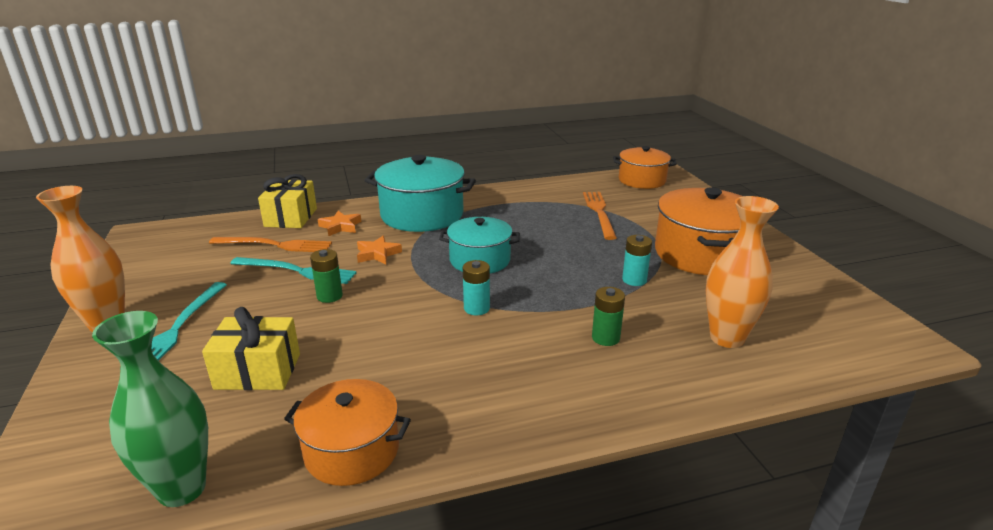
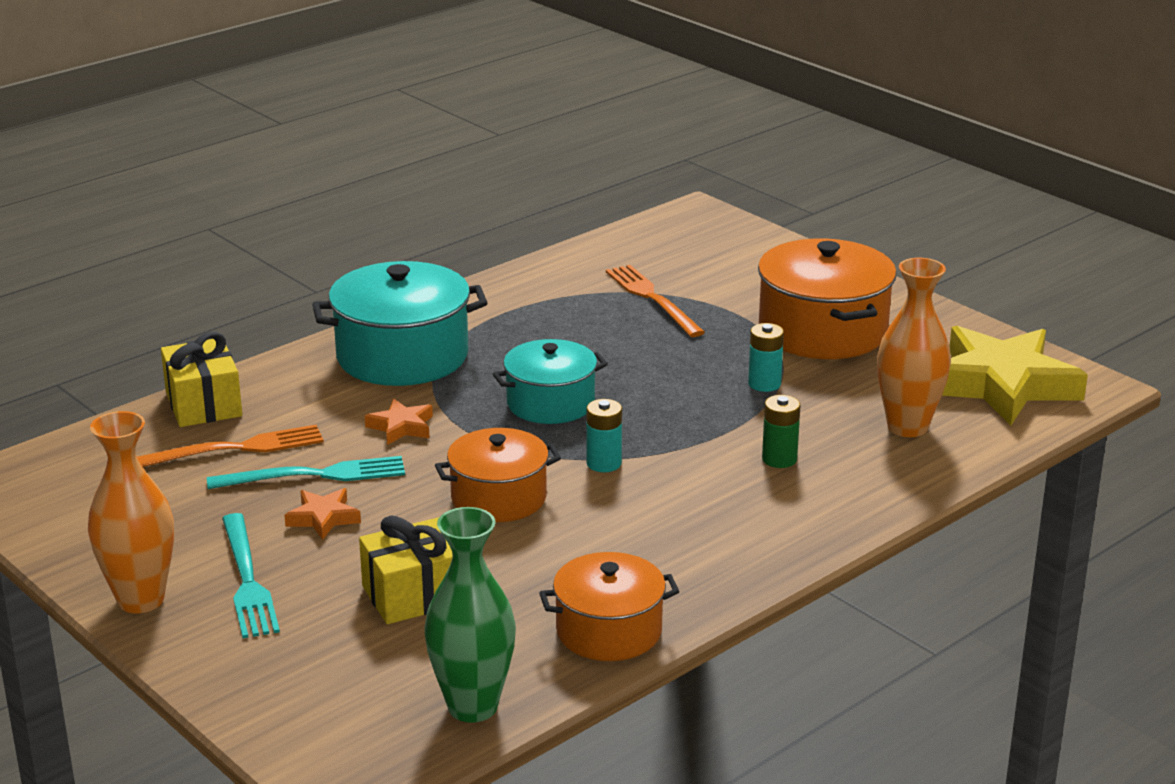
camera: 25 degrees left, 0 degrees up
(329, 296) = (400, 495): green battery -> none
(340, 226) = (299, 401): orange star -> orange star (323, 518)
(642, 180) = (673, 232): orange pot -> orange pot (499, 498)
(827, 323) = (1002, 385): none -> yellow star

